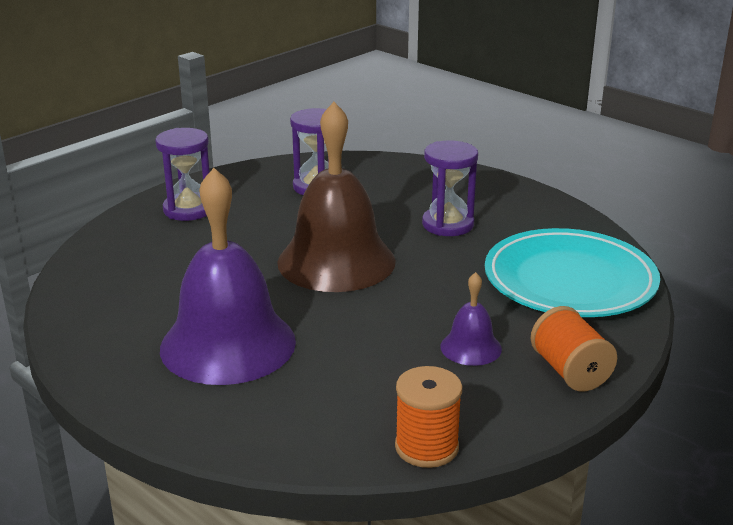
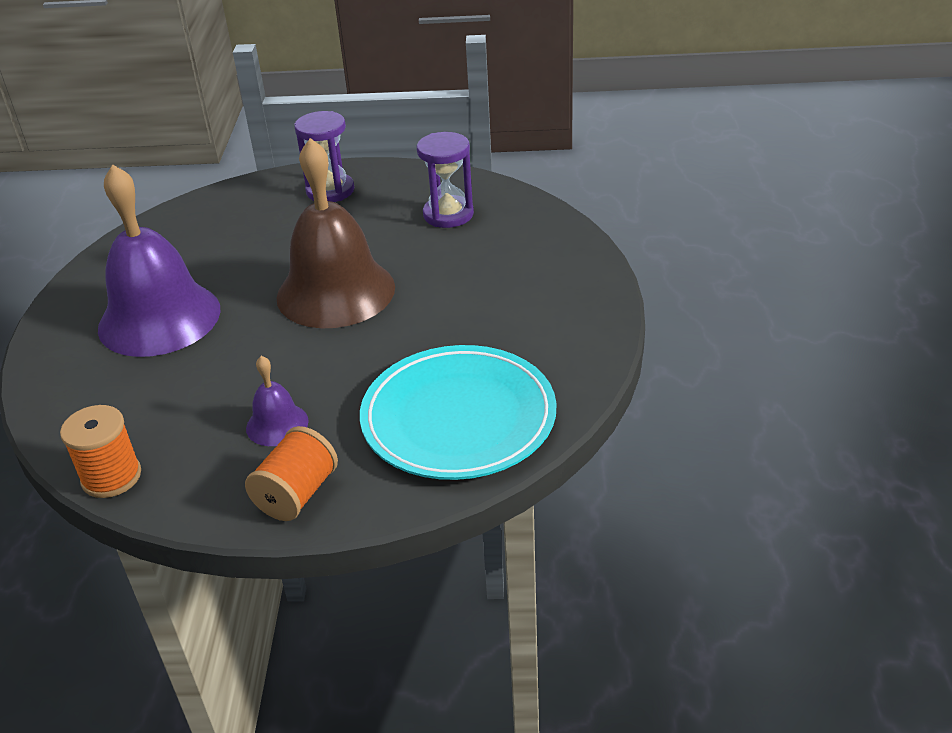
camera: 50 degrees right, 10 degrees up
(448, 224) = (473, 306): purple hourglass -> none

